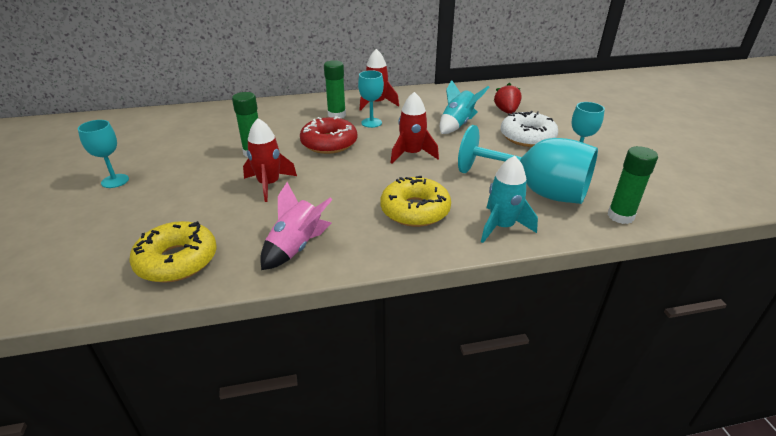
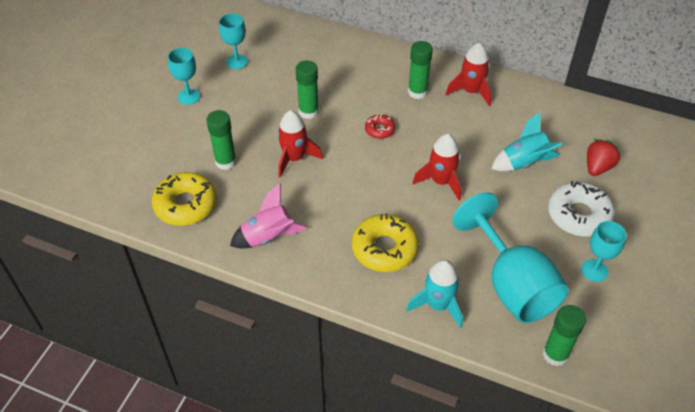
camera: 35 degrees right, 15 degrees up
(197, 211) = (225, 161): none -> green glue stick
(329, 143) = (379, 130): red donut -> red donut, size x0.52
(371, 123) = (441, 119): turquoise goblet -> turquoise goblet (237, 62)

